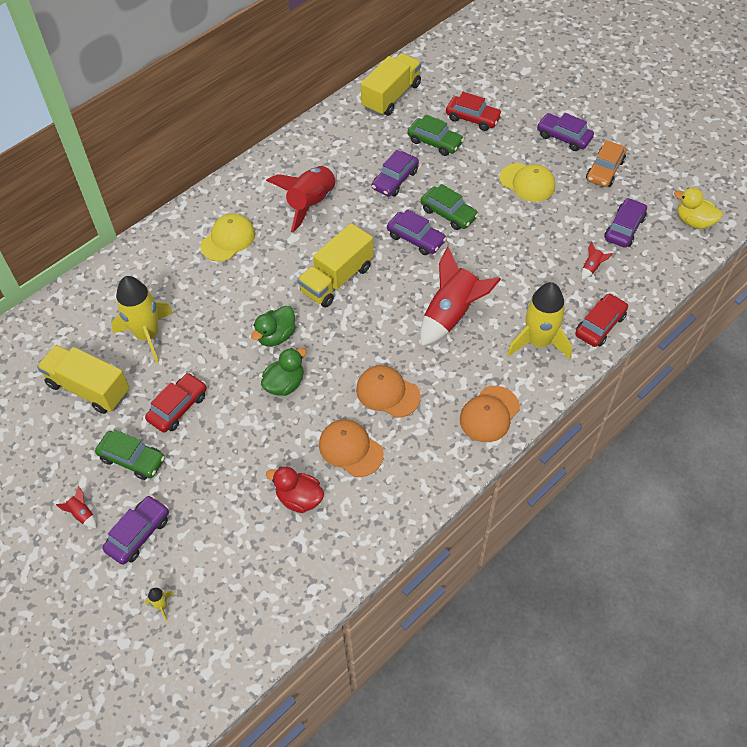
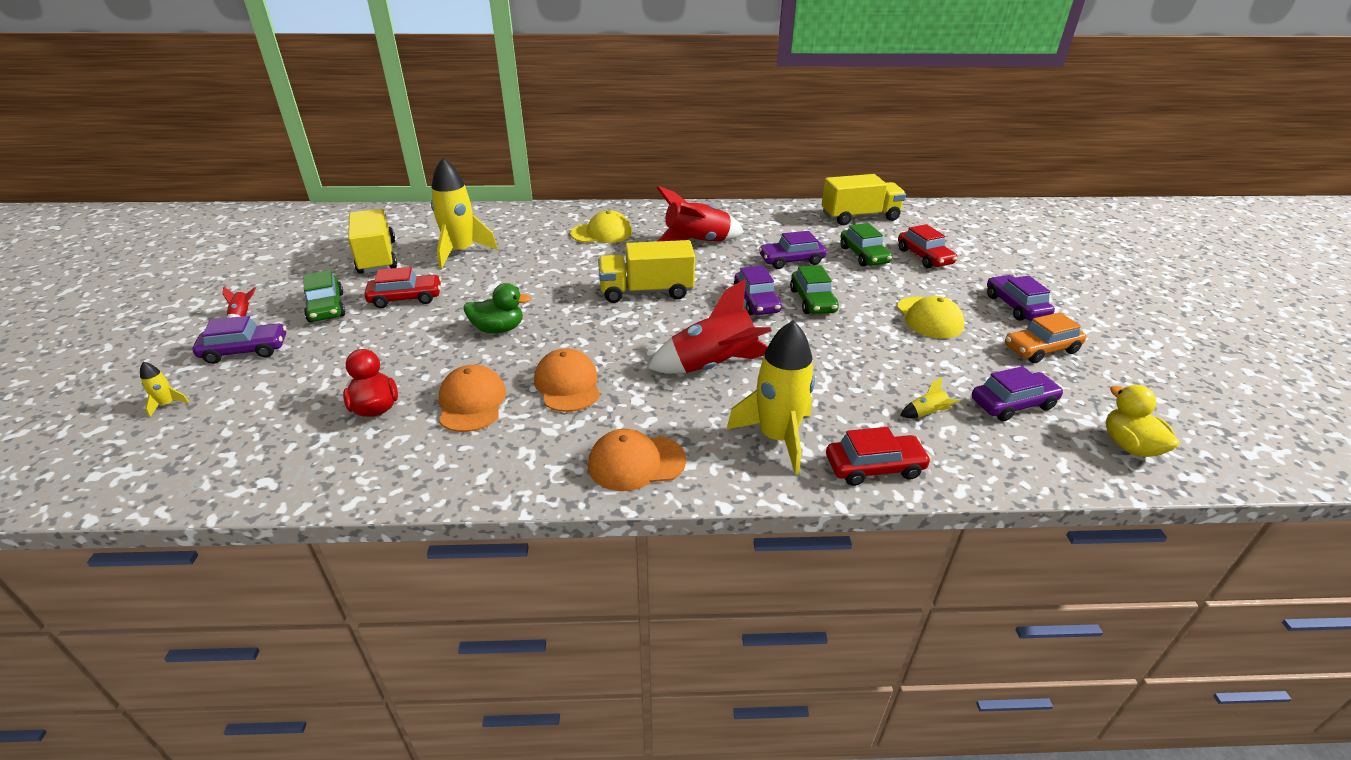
camera: 40 degrees right, 20 degrees down
(276, 336) = (543, 298): green duck -> none
(592, 268) = (926, 414): red rocket -> yellow rocket

